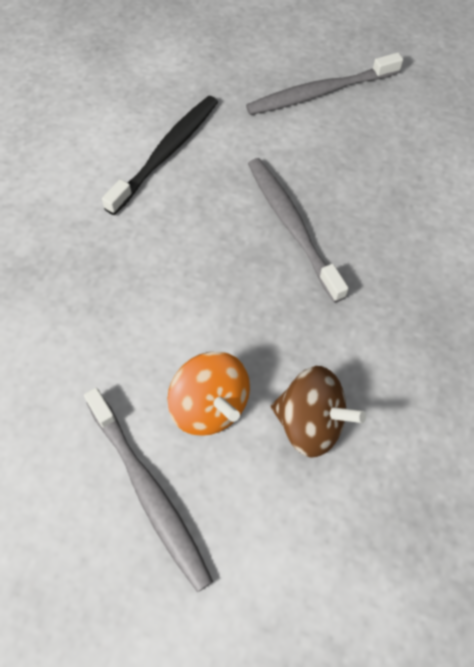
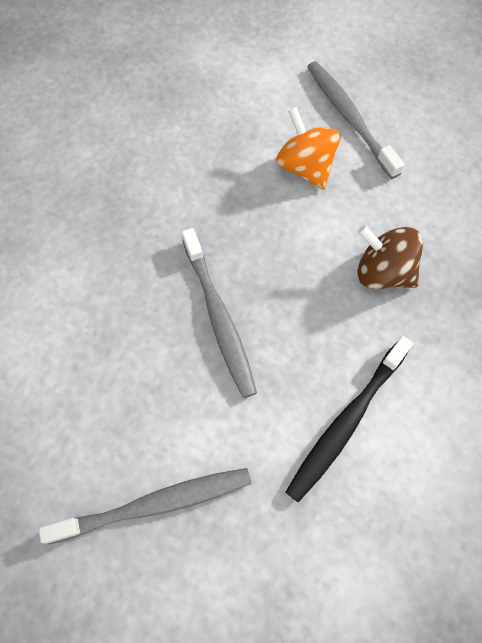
camera: 175 degrees left, 5 degrees up
(310, 424) = (230, 150): brown spinning top -> brown spinning top (383, 272)

